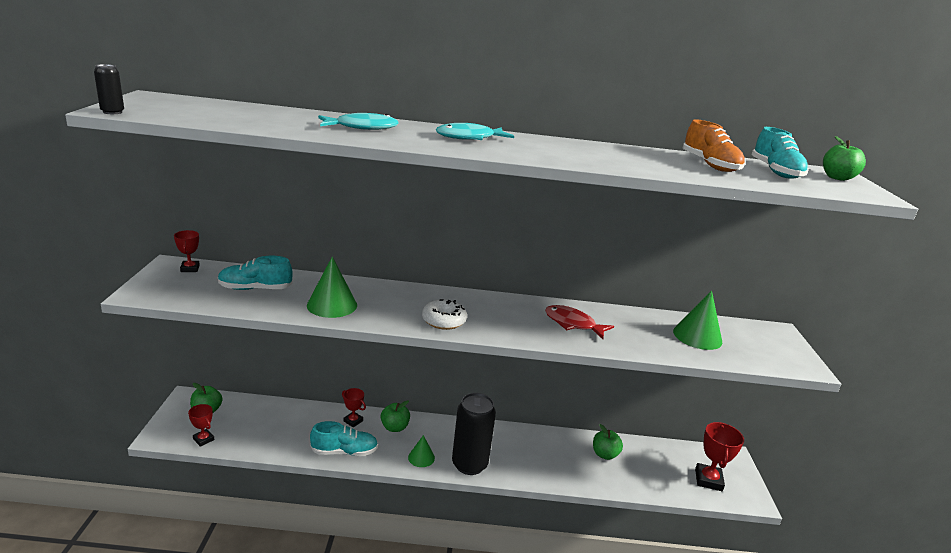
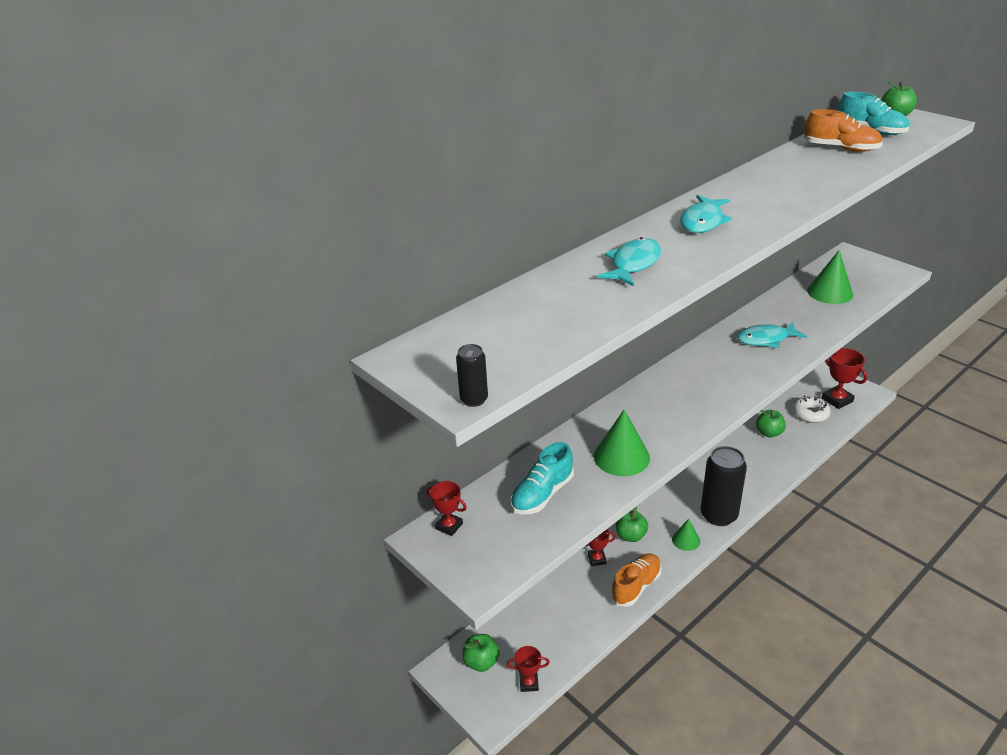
camera: 40 degrees left, 10 degrees up
(344, 451) = (636, 586): turquoise shoe -> orange shoe
(444, 320) = (706, 403): white donut -> white donut (810, 414)
(573, 324) = (766, 339): red fish -> turquoise fish

